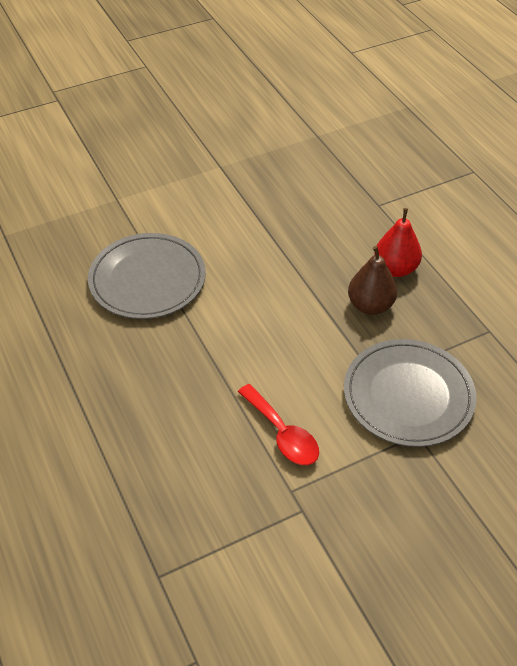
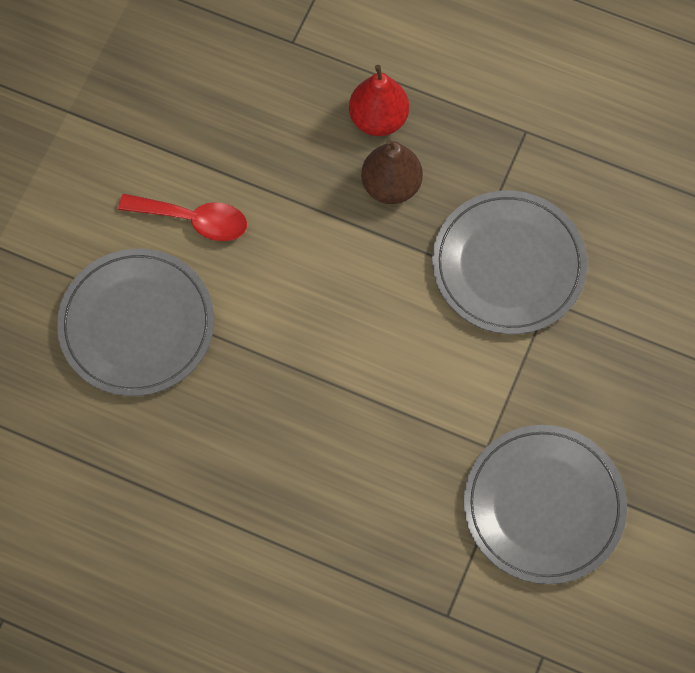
camera: 40 degrees left, 20 degrees up
(283, 434) = (431, 396): red spoon -> red spoon (194, 220)
(295, 558) = (544, 506): none -> grey plate

